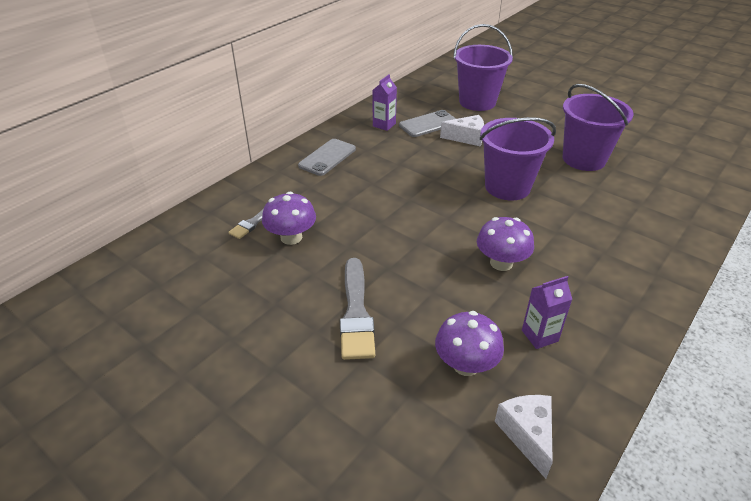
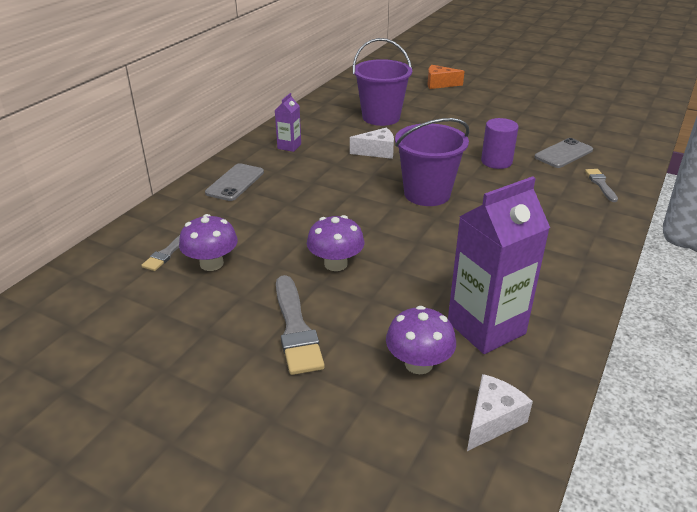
camera: 10 degrees left, 5 degrees down
(428, 124) = (335, 142): grey phone -> grey phone (563, 154)
(501, 263) = (435, 265): purple mushroom -> purple mushroom (335, 264)
(527, 434) = (492, 420): white cheese -> white cheese turned 60 degrees clockwise
(539, 336) = (486, 328): purple carton -> purple carton, size x2.07
(542, 71) = (439, 84): none -> orange cheese
(584, 159) = (496, 161): purple bucket -> purple cylinder
(688, 194) = (601, 184): none -> grey brush

